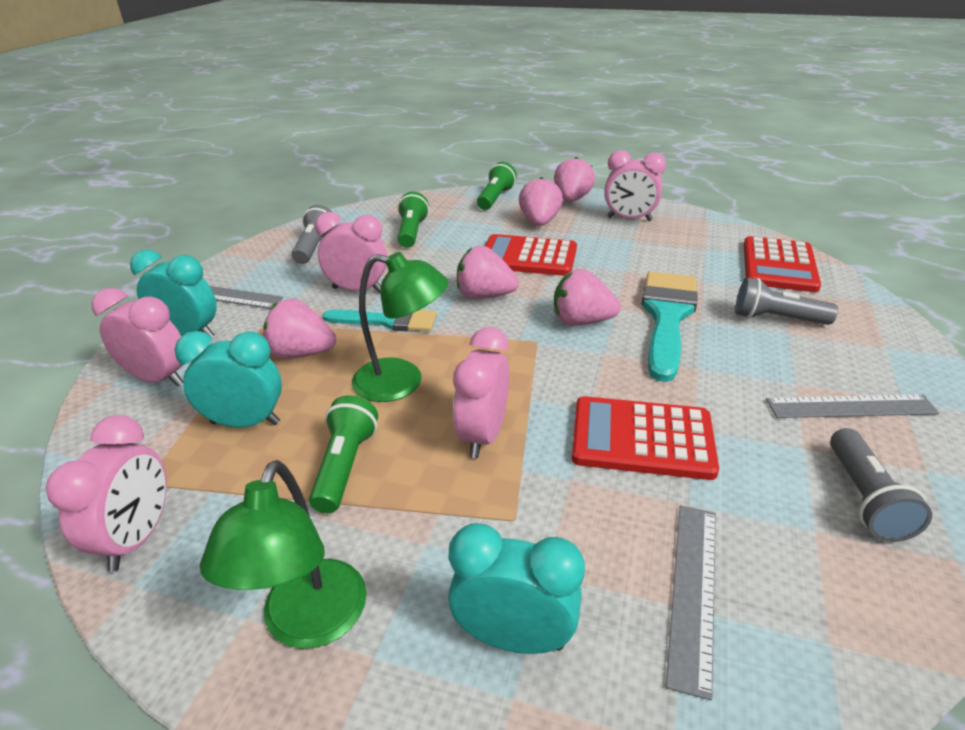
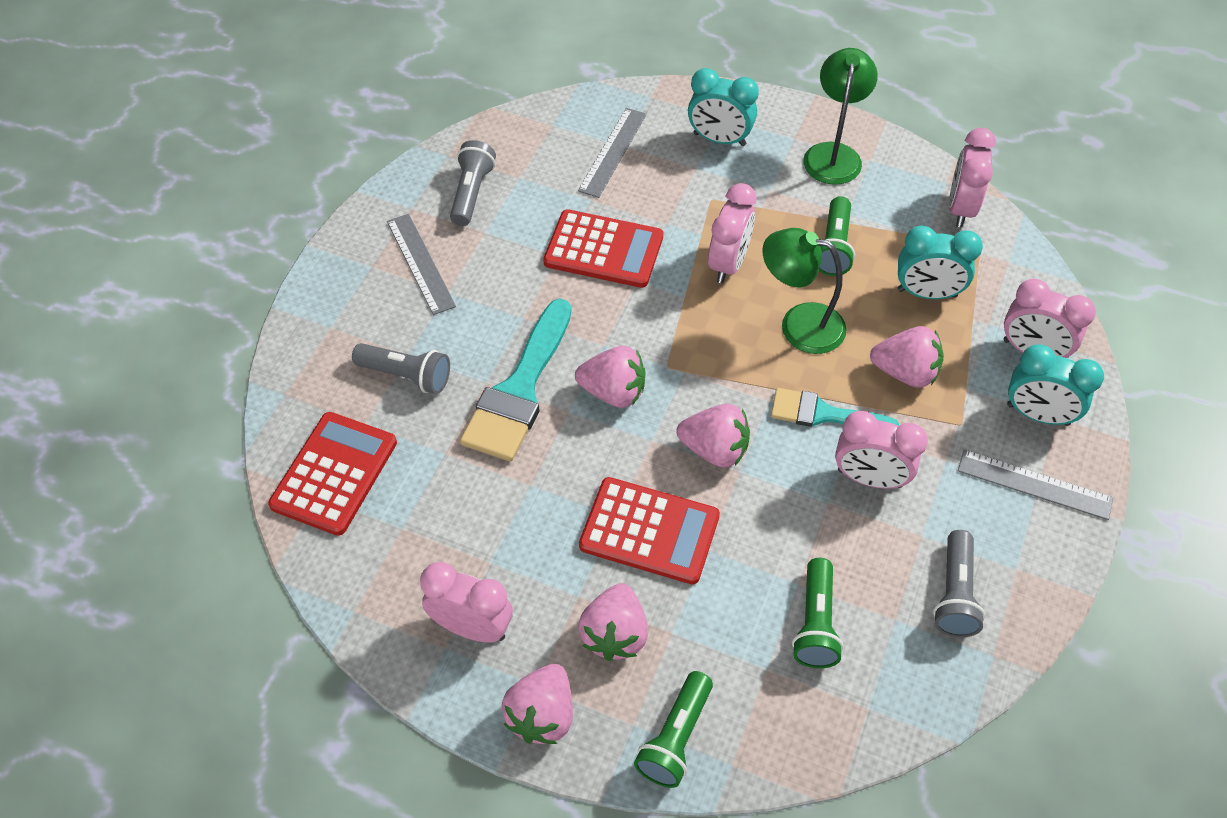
camera: 175 degrees left, 20 degrees up
(850, 407) = (420, 263): grey ruler -> grey ruler turned 60 degrees clockwise

